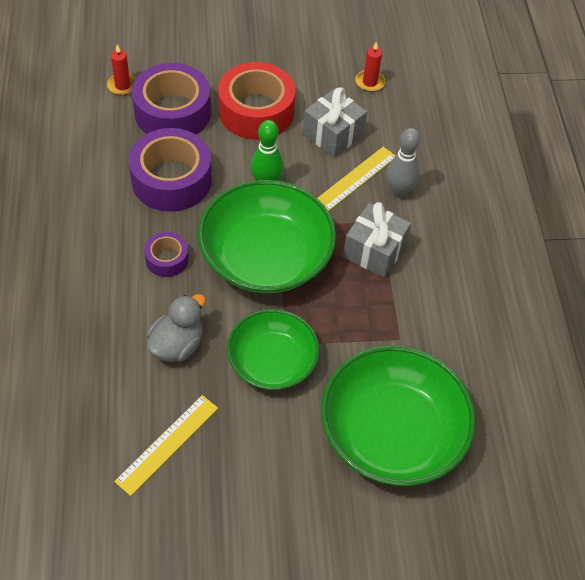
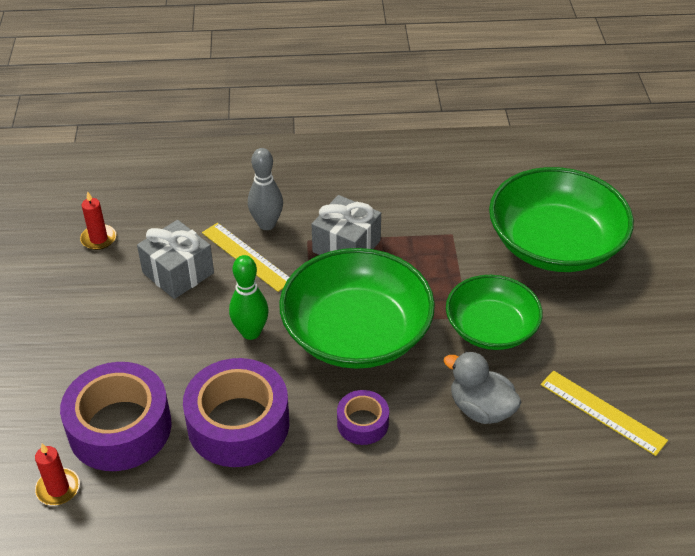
camera: 85 degrees left, 10 degrees down
(256, 111) = (130, 342): red tape -> none

